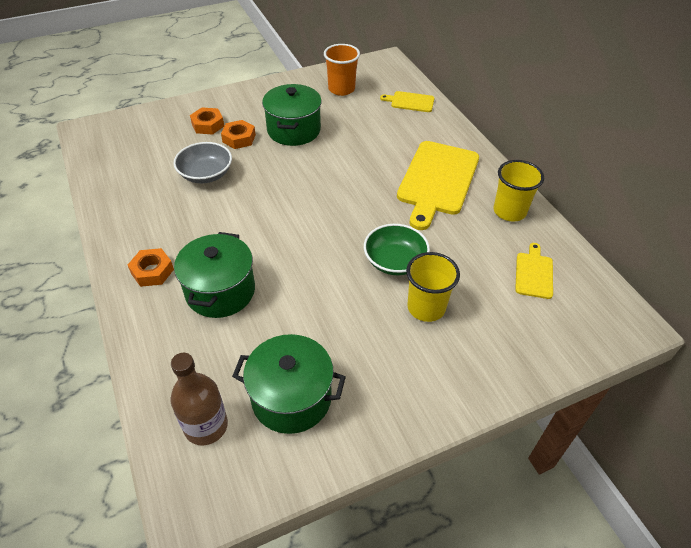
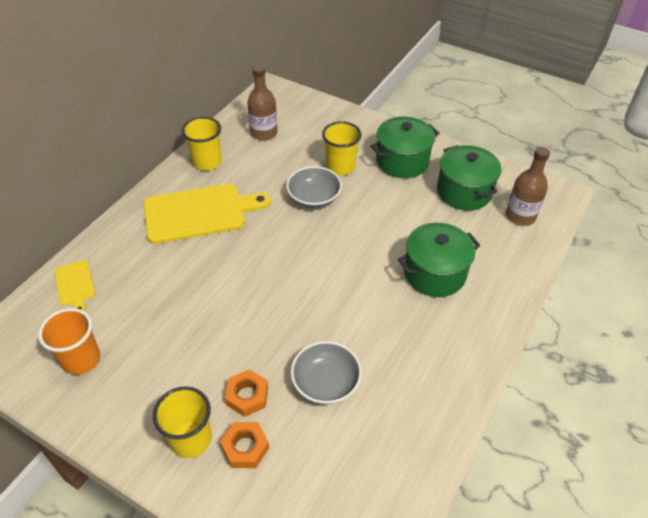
camera: 125 degrees left, 0 degrees up
(152, 271) = (463, 329): orange nut -> none
(238, 109) = (191, 439): none -> yellow cup
(294, 130) = (196, 355): green pot -> green pot (402, 161)
(395, 261) = (314, 198): green bowl -> grey bowl
(534, 273) = (264, 133): yellow cutting board -> brown bottle

